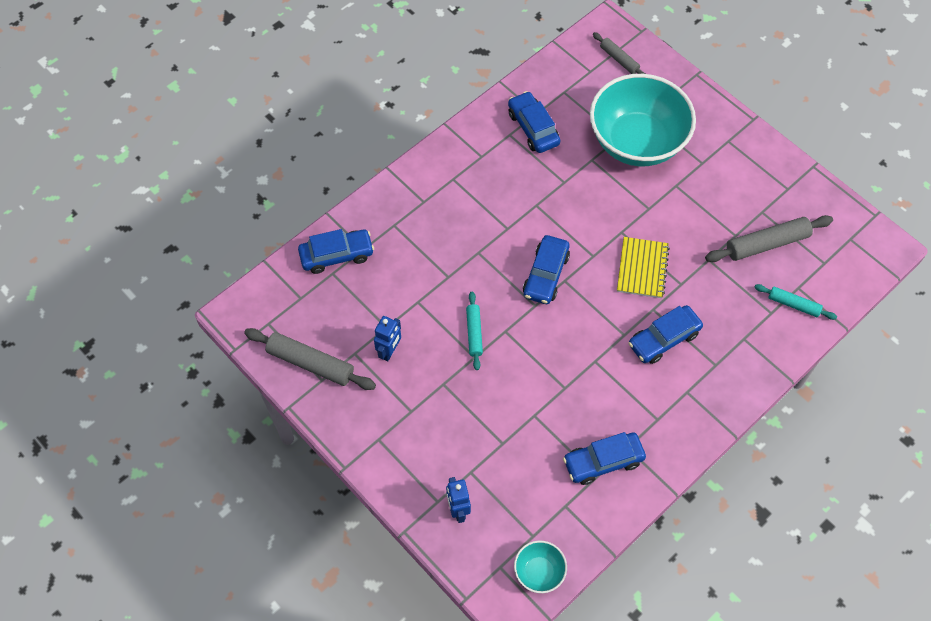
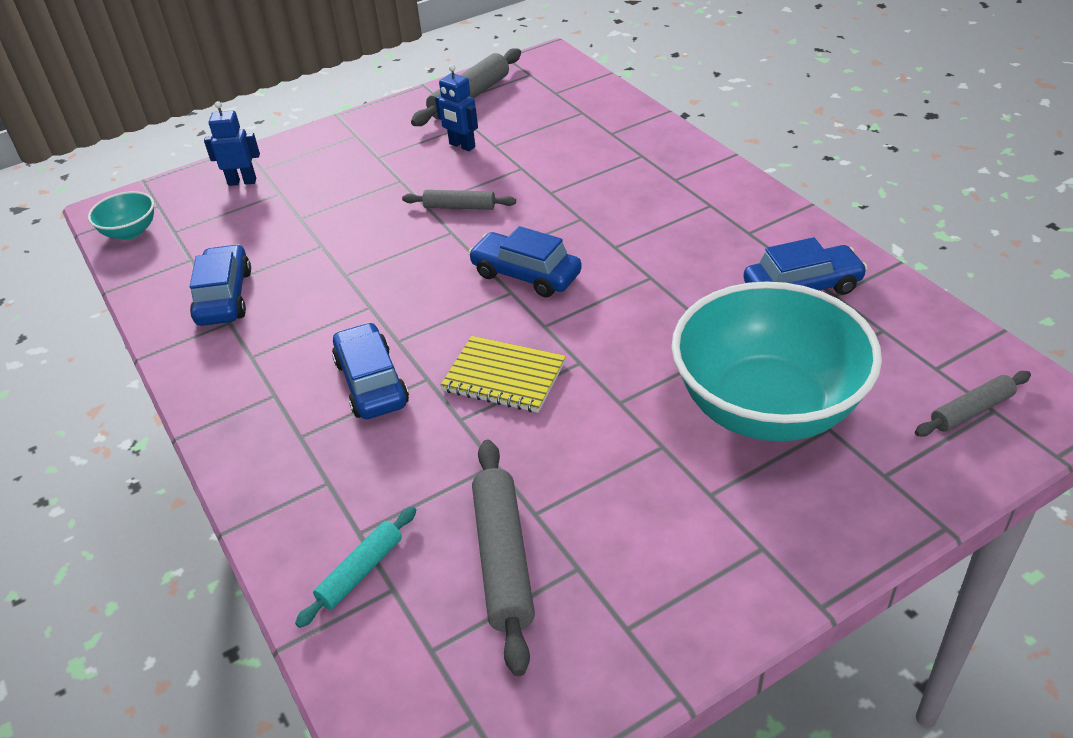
camera: 105 degrees right, 20 degrees down
(337, 255) = (606, 115): blue car -> none
(474, 333) = (459, 207): turquoise rolling pin -> grey rolling pin

